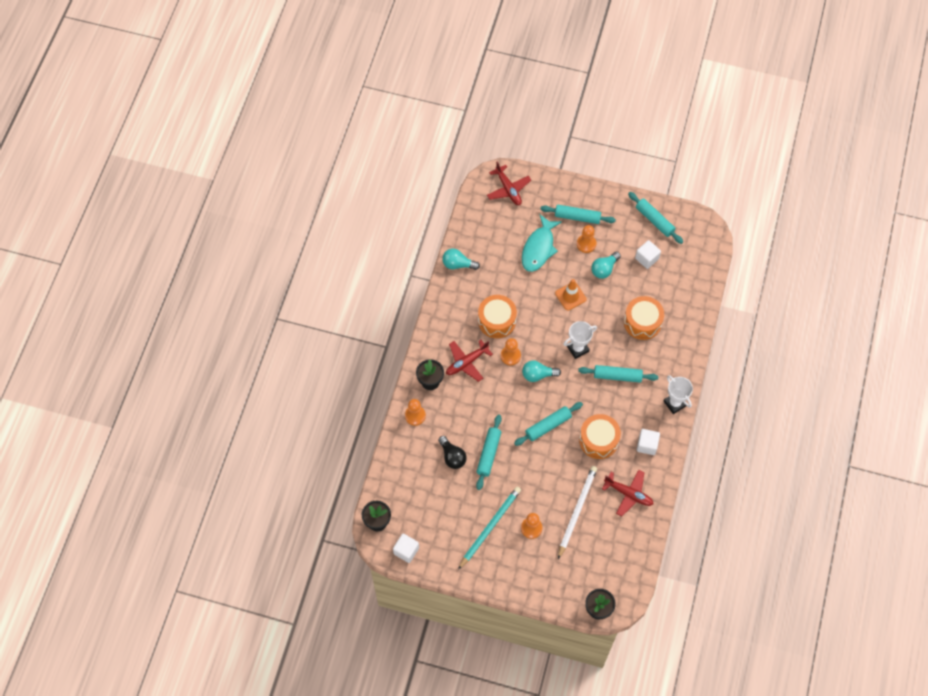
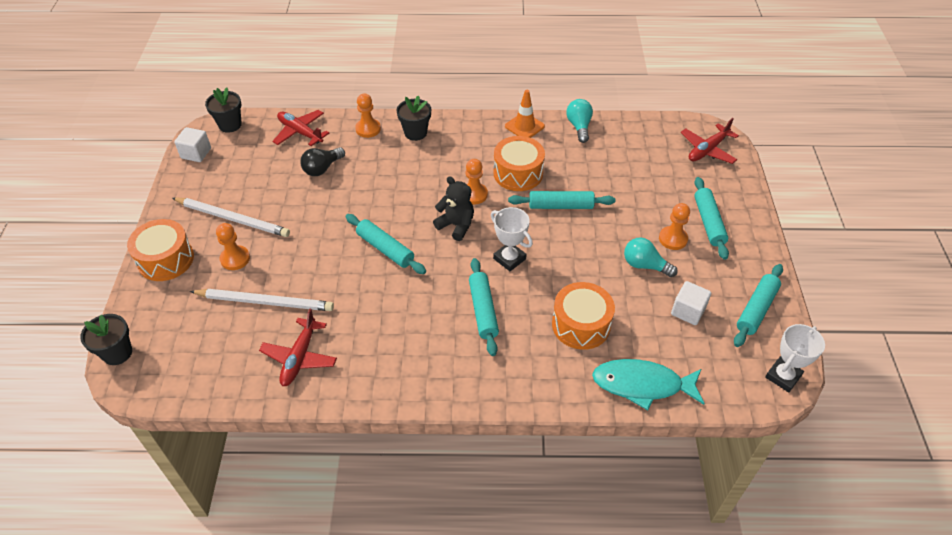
camera: 75 degrees right, 15 degrees down
(466, 362) = (451, 158): red plane -> red plane (300, 132)
(488, 454) = (332, 199): turquoise rolling pin -> turquoise rolling pin (561, 206)
(490, 527) = (233, 219): turquoise pencil -> white pencil
(538, 375) = (456, 225): turquoise light bulb -> black teddy bear
(539, 248) = (640, 193): turquoise fish -> turquoise fish (642, 385)
(570, 296) = (585, 237): orange traffic cone -> orange traffic cone (524, 126)
(598, 440) = (377, 307): orange drum -> orange drum (166, 259)
(647, 445) = (382, 366): white cube -> none
(675, 403) = (461, 390): white trophy -> white trophy (783, 376)

